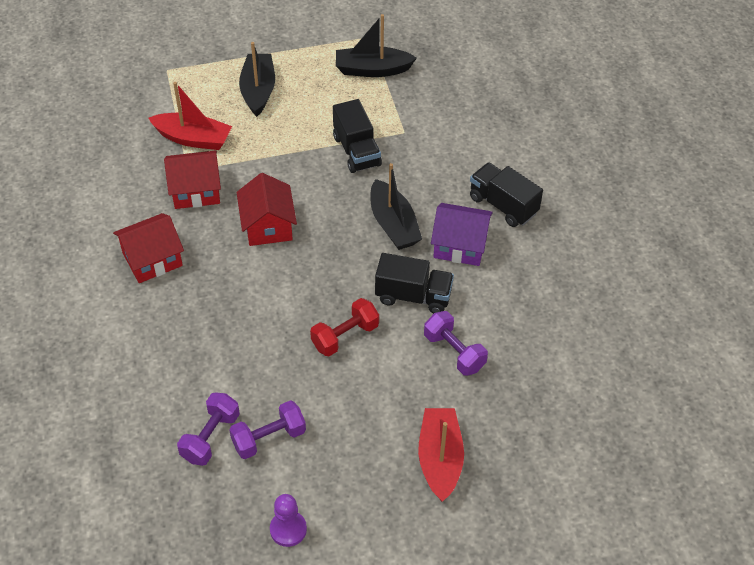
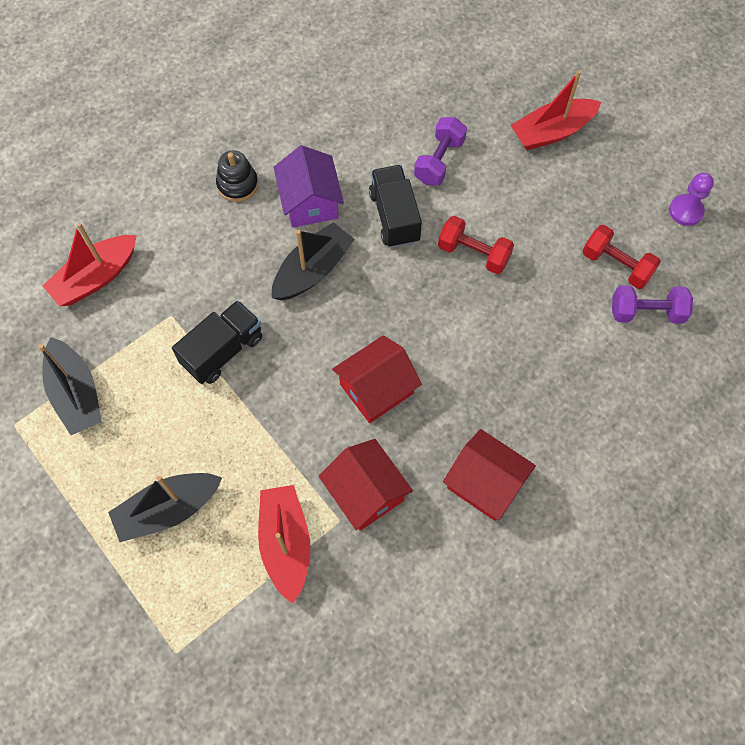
camera: 115 degrees left, 15 degrees up
(269, 438) = (616, 265): purple dumbbell -> red dumbbell
(461, 102) = (96, 277): none -> red boat
(503, 205) = (237, 184): black truck -> black stacking toy

